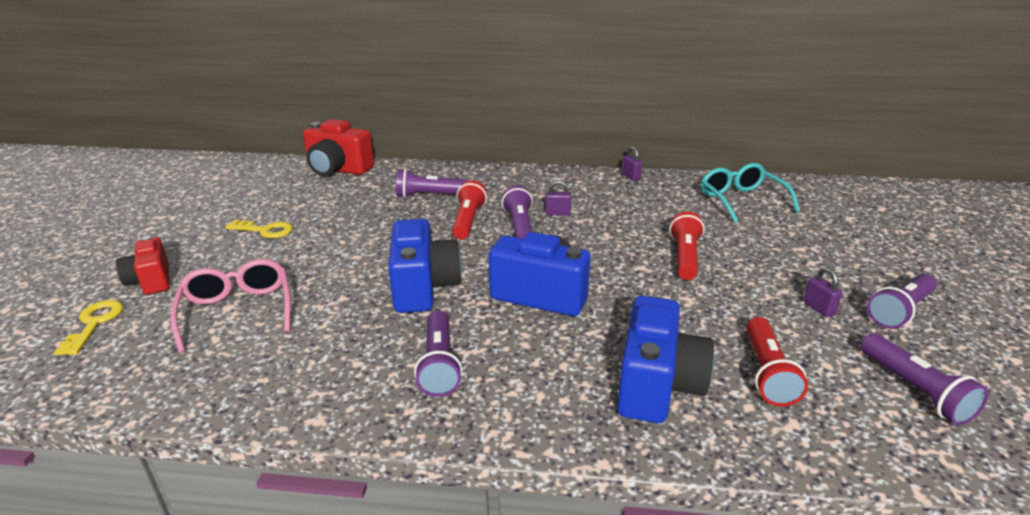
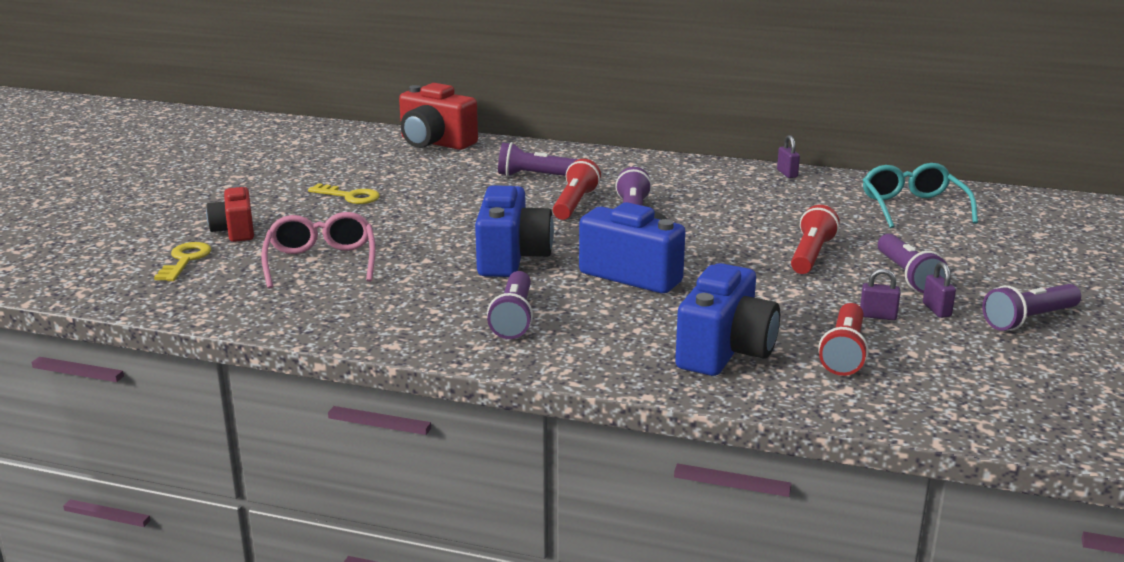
camera: 10 degrees right, 5 degrees down
(557, 213) = (681, 204): purple padlock -> purple padlock (877, 316)
(915, 390) = (992, 379): purple flashlight -> purple flashlight (907, 276)

